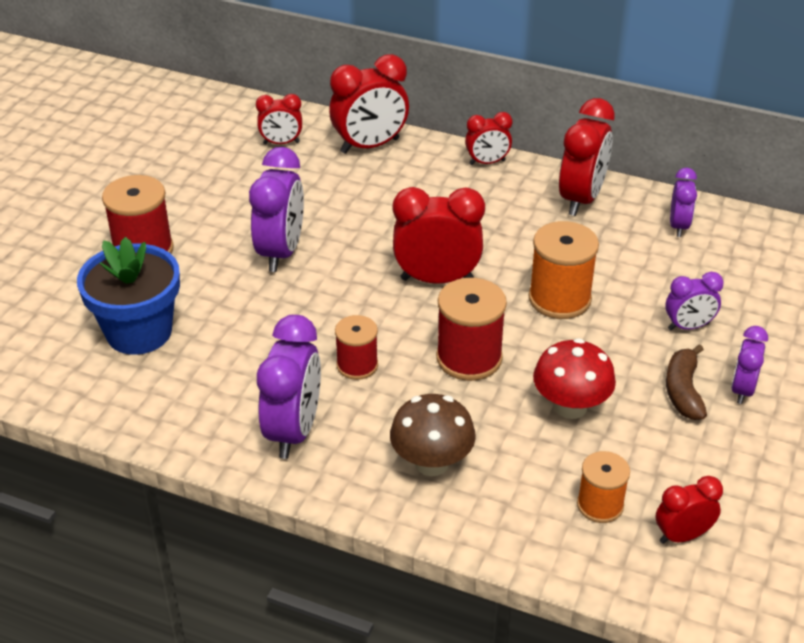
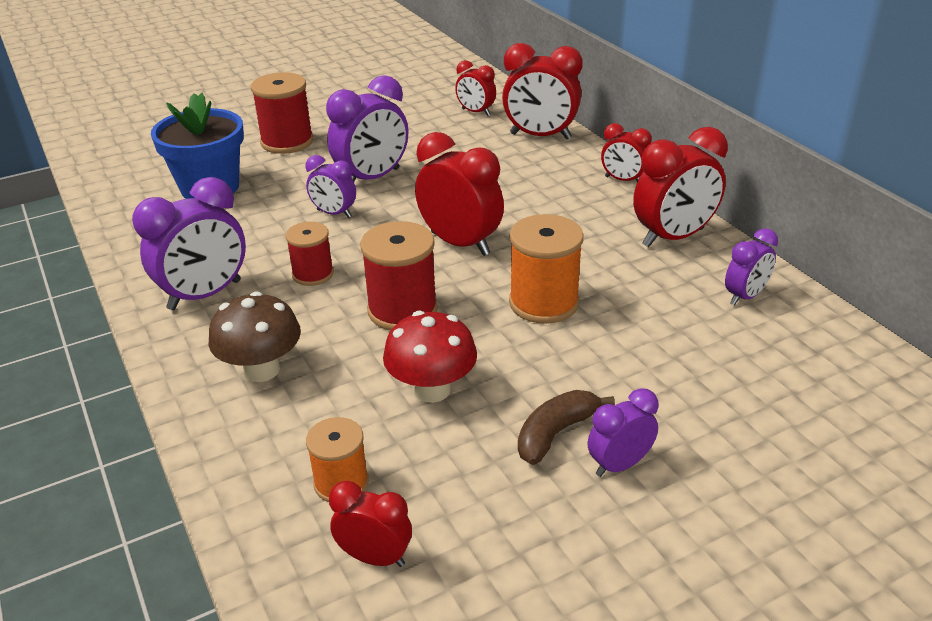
camera: 40 degrees right, 5 degrees down
(688, 326) = (638, 382): purple clock -> purple clock (334, 213)

